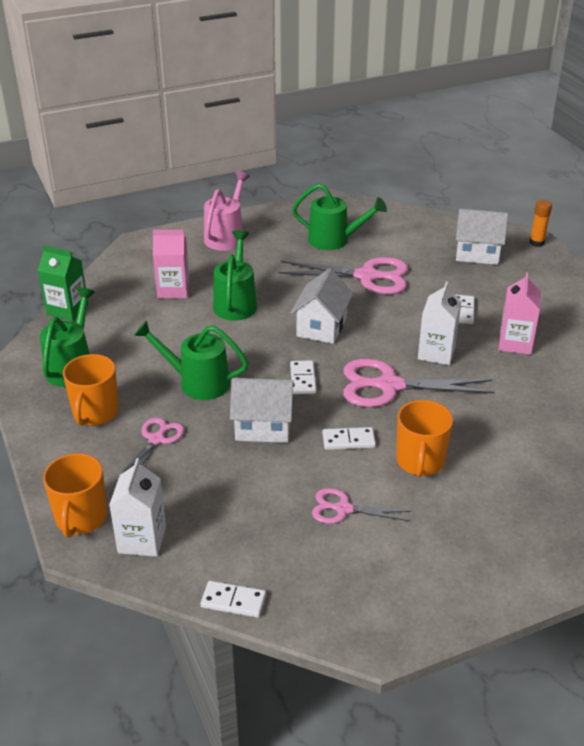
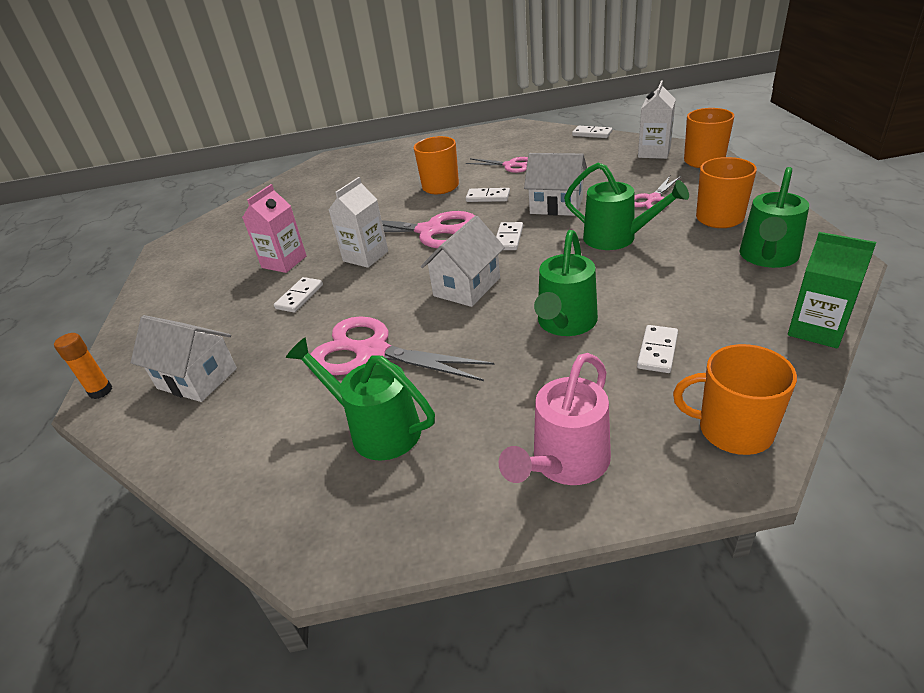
camera: 160 degrees left, 0 degrees up
(139, 255) = (733, 430): none -> orange mug
(173, 290) = (657, 351): pink carton -> white domino

